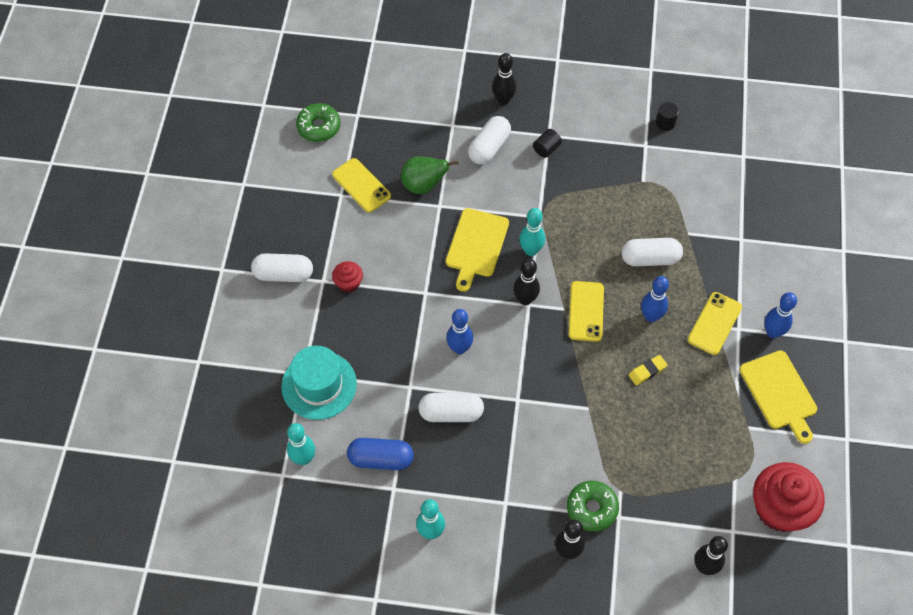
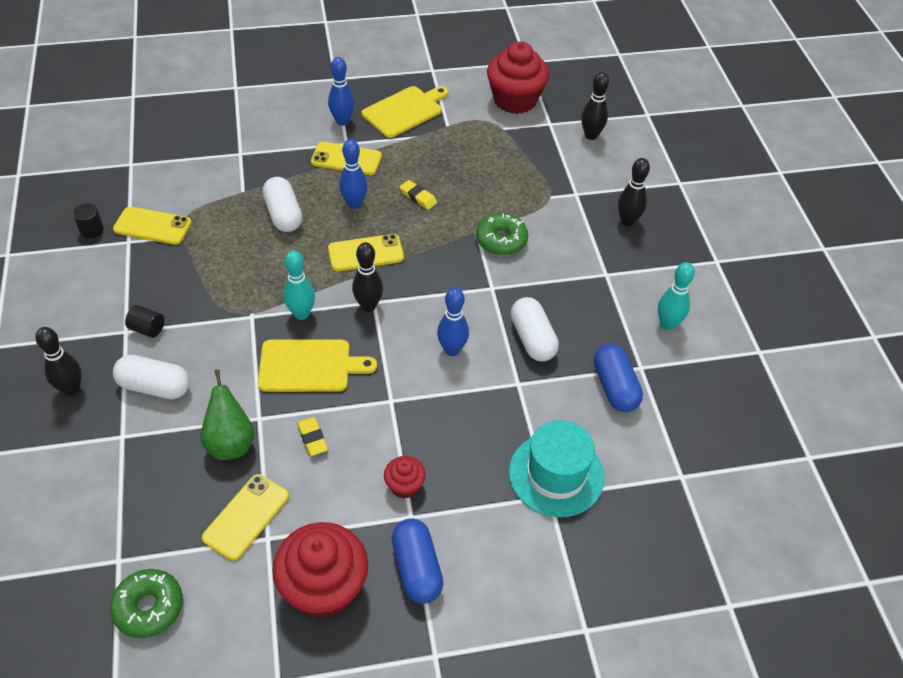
camera: 110 degrees left, 10 degrees down
(283, 274) = (417, 568): white capsule -> blue capsule
(292, 219) = (324, 587): none -> red cupcake
(303, 458) = (652, 461): turquoise bowling pin -> none
(409, 235) = (312, 438): none -> yellow eraser
(592, 508) = (578, 212): green donut -> green donut (501, 240)
(659, 163) = (152, 226): none -> yellow phone

